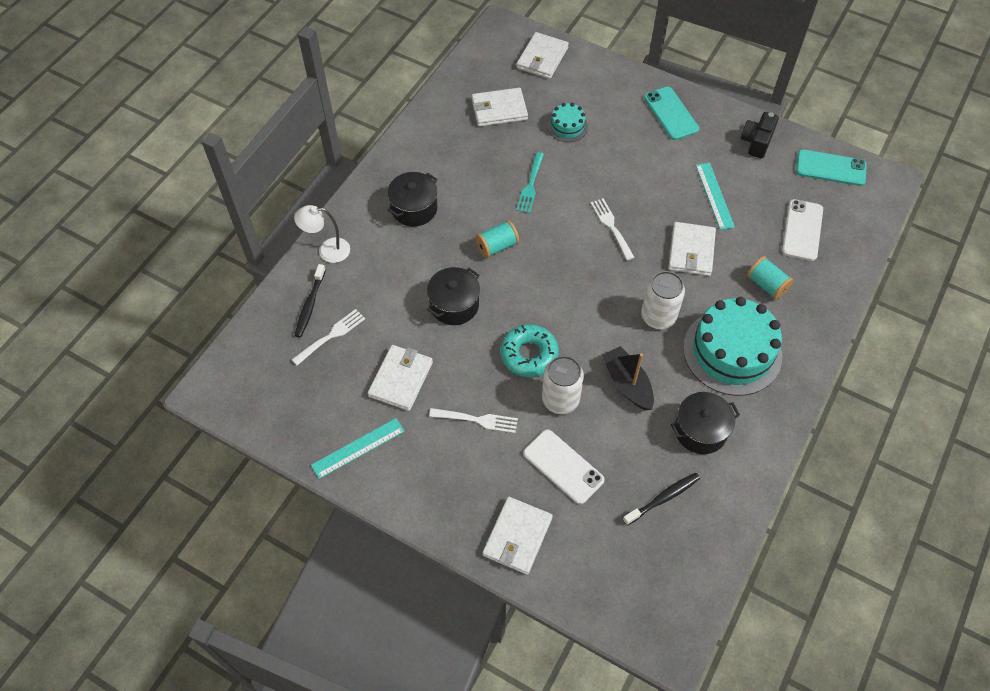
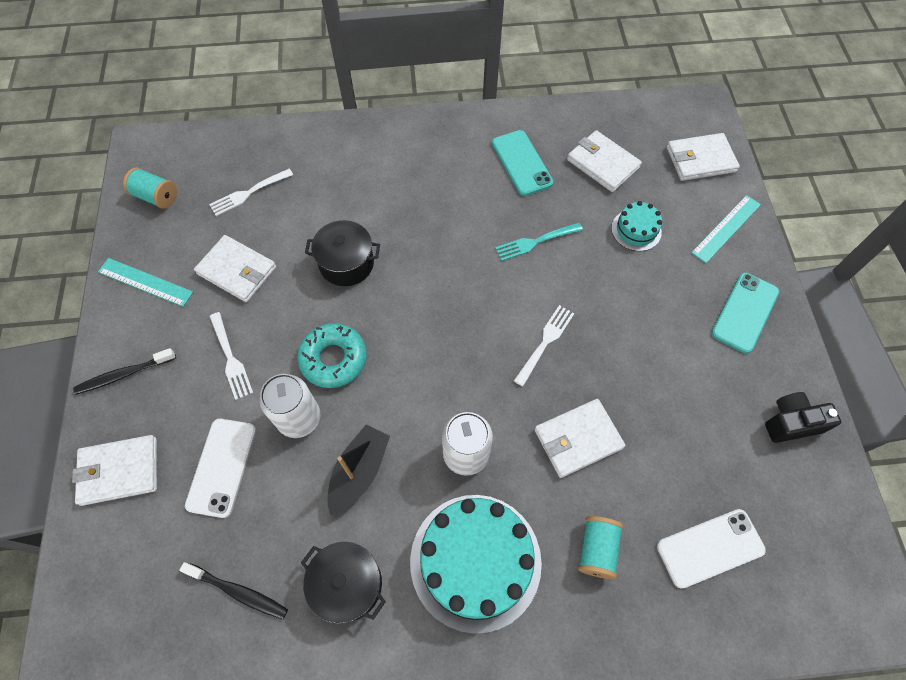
camera: 55 degrees right, 5 degrees up
(310, 305) = (270, 159): black toothbrush -> black toothbrush (124, 374)
(327, 250) = (335, 136): white lamp -> none
(331, 336) = (248, 193): white fork -> white fork turned 135 degrees clockwise
(401, 379) = (237, 271): white wallet -> white wallet turned 45 degrees clockwise
(414, 208) = (430, 169): black pot -> none
(497, 246) = (439, 257): turquoise spool -> turquoise spool (156, 197)
(714, 195) = (674, 420): turquoise ruler -> turquoise ruler (726, 228)
(830, 168) = (833, 531): turquoise phone -> turquoise phone (521, 163)

